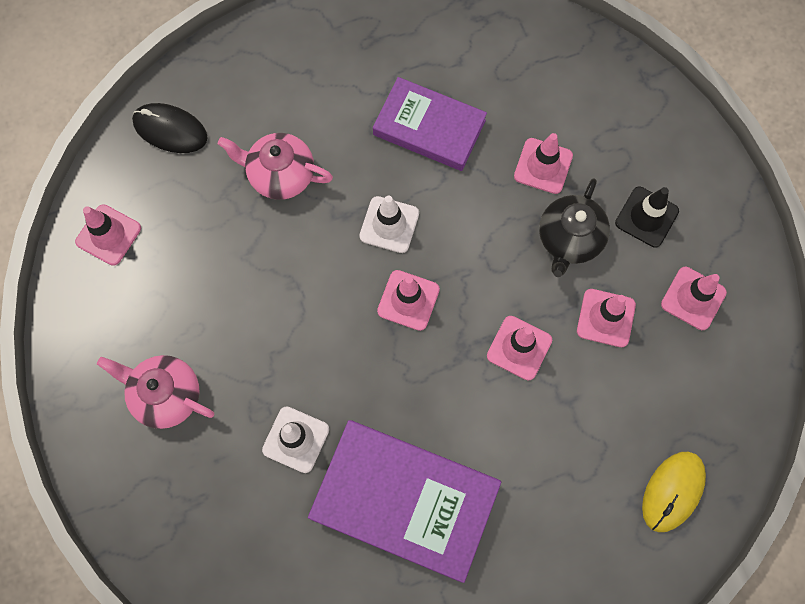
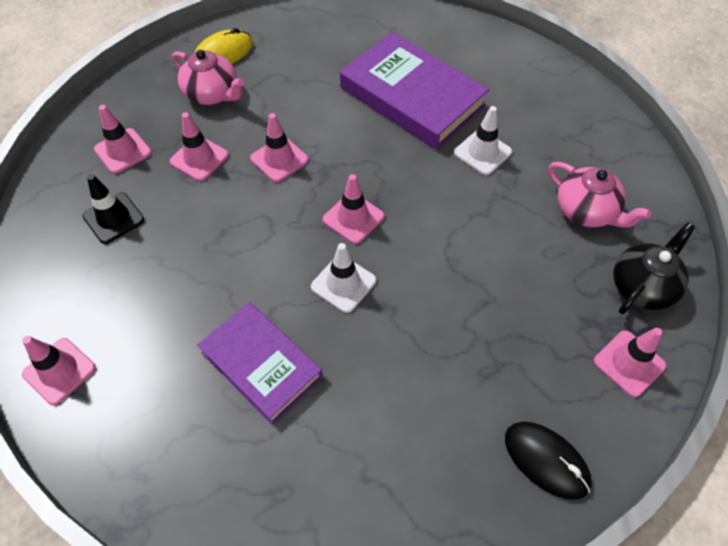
camera: 160 degrees left, 15 degrees down
(280, 175) = (434, 366): pink teapot -> pink teapot (212, 94)
(543, 166) = (173, 289): pink traffic cone -> pink traffic cone (59, 371)
(569, 239) = (190, 221): black teapot -> black teapot (642, 286)

